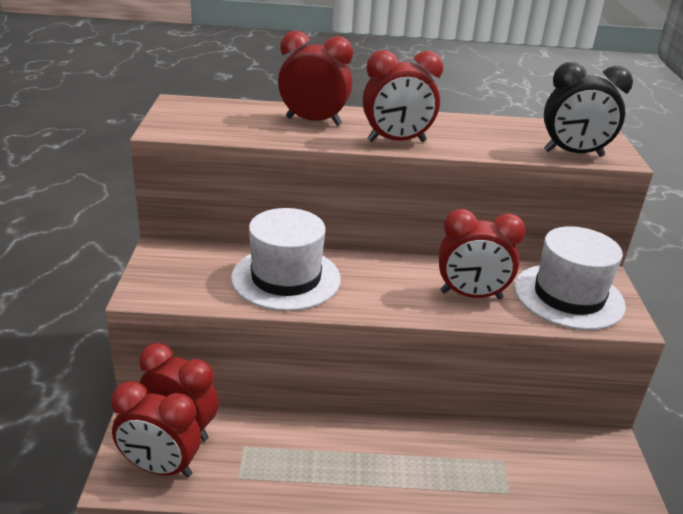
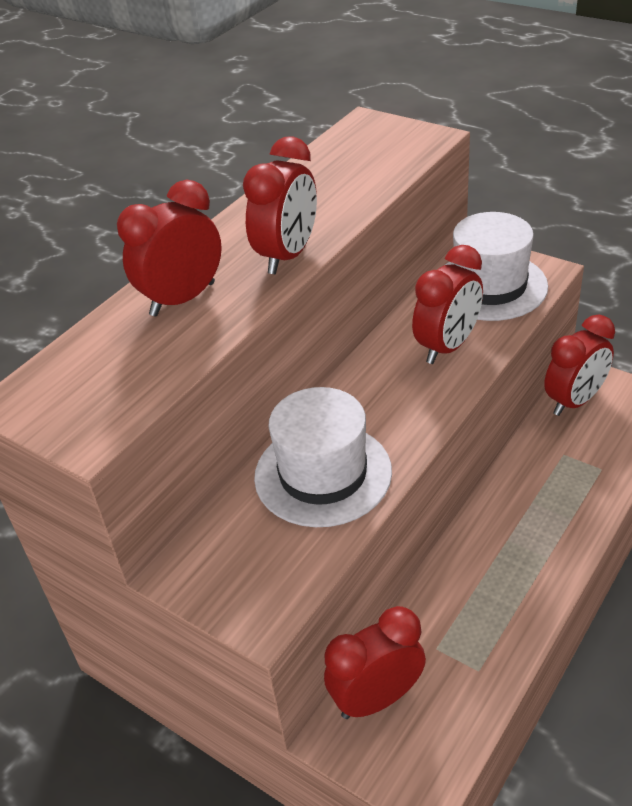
camera: 50 degrees left, 10 degrees up
(160, 468) = (426, 740): red clock -> red clock (574, 401)
(573, 154) = (405, 157): black clock -> none

